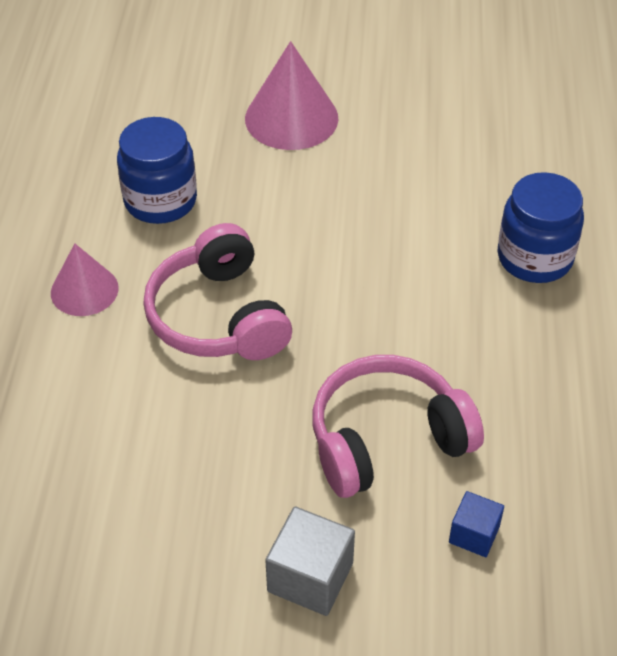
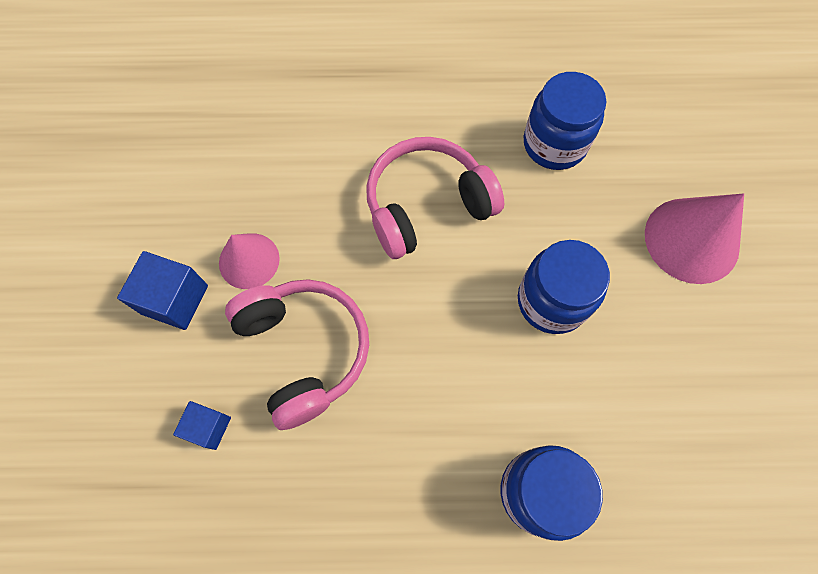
camera: 85 degrees right, 20 degrees up
(84, 290) = (444, 106): pink cone -> pink cone (249, 260)
(310, 577) = (175, 299): grey cube -> blue cube
(346, 226) = (552, 301): none -> blue jar

